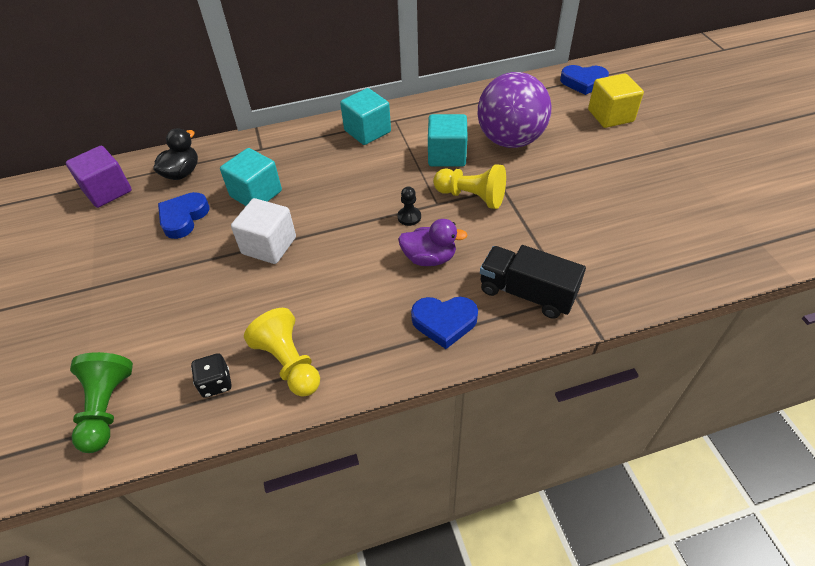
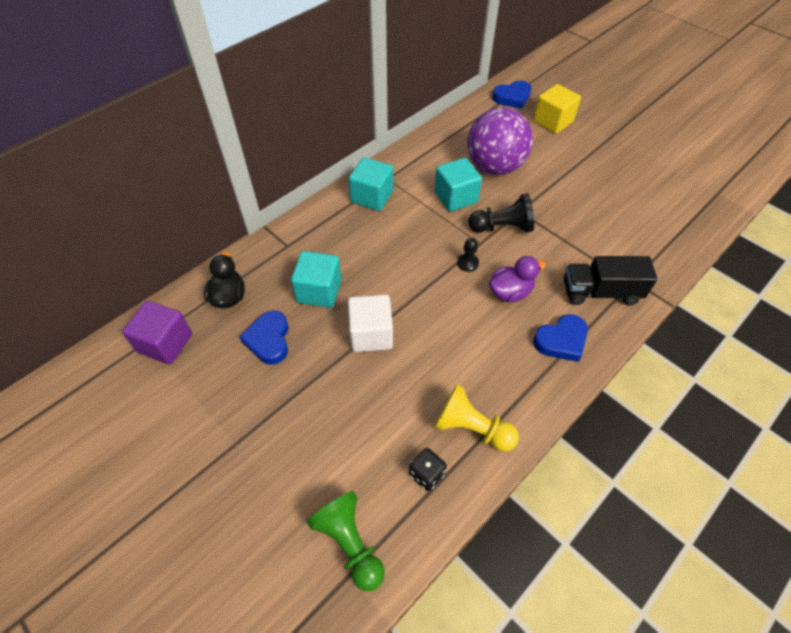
camera: 30 degrees left, 5 degrees up
(471, 197) = (502, 227): yellow pawn -> black pawn

